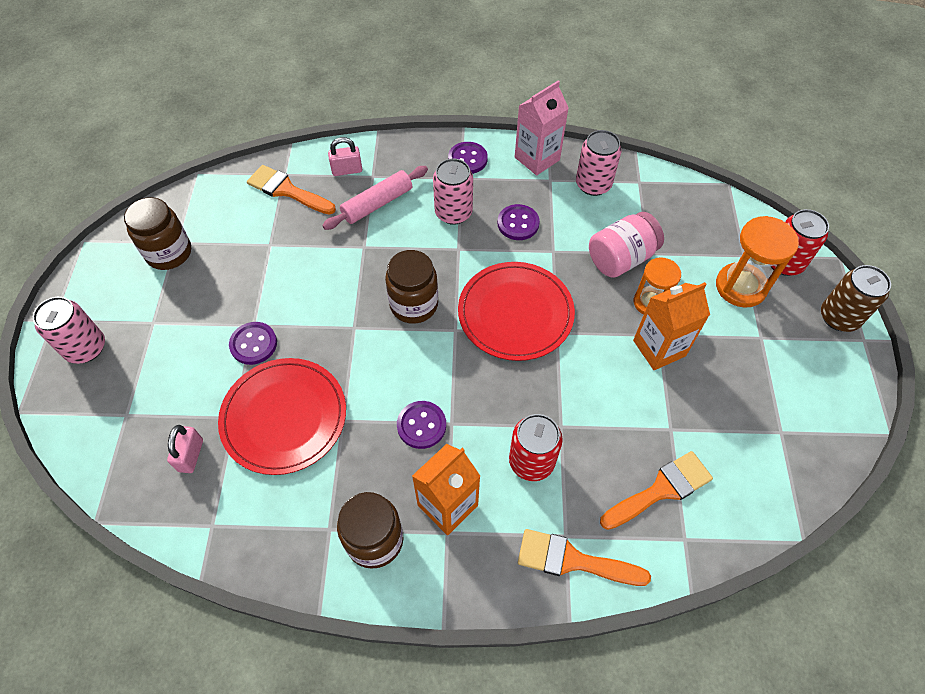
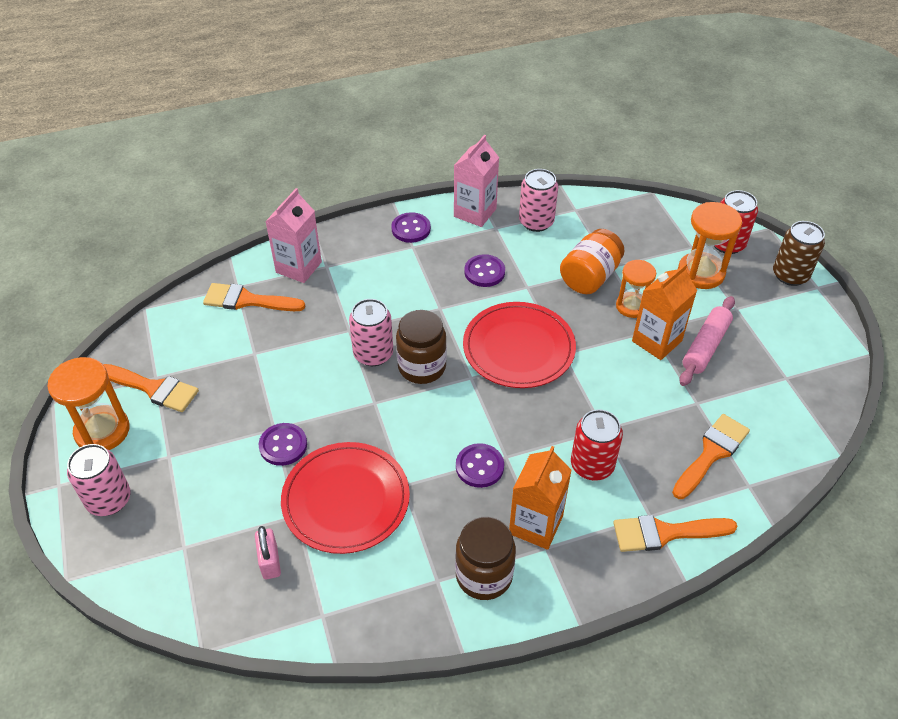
camera: 20 degrees left, 10 degrees down
(110, 280) = (102, 431): none -> orange hourglass
(169, 253) = (153, 388): brown jar -> orange brush
(347, 170) = (298, 267): pink padlock -> pink carton
(377, 204) = (344, 289): pink rolling pin -> pink rolling pin (705, 347)
(453, 213) = (420, 278): pink can -> pink can (373, 354)
(621, 258) = (589, 277): pink jar -> orange jar

